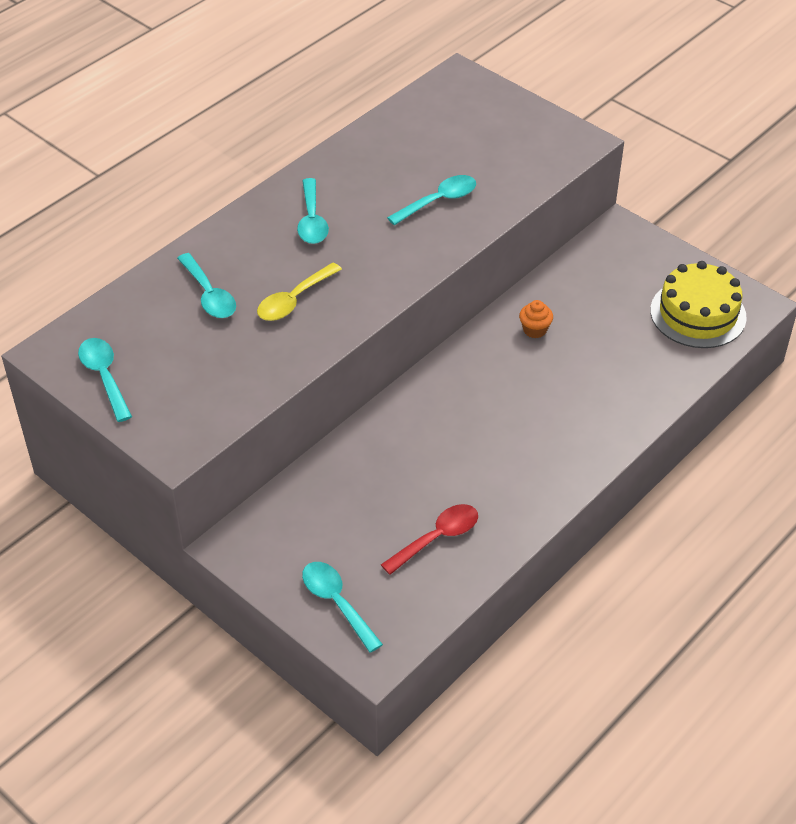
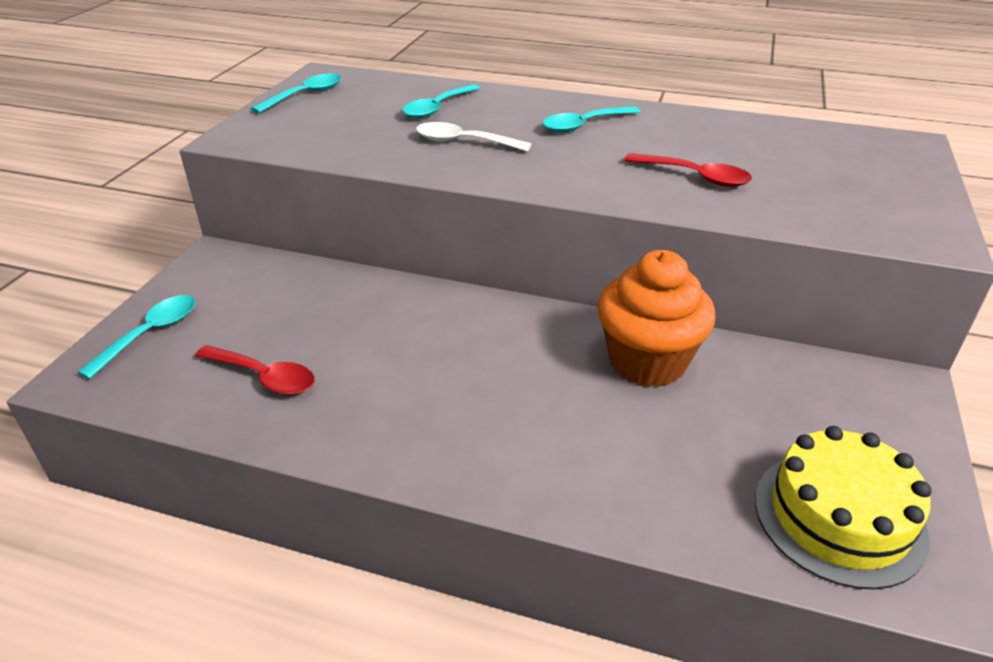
camera: 65 degrees right, 10 degrees down
(294, 300) = (463, 142): yellow spoon -> white spoon
(438, 201) = (695, 177): turquoise spoon -> red spoon
(534, 330) = (647, 361): orange cupcake -> orange cupcake, size x2.41

